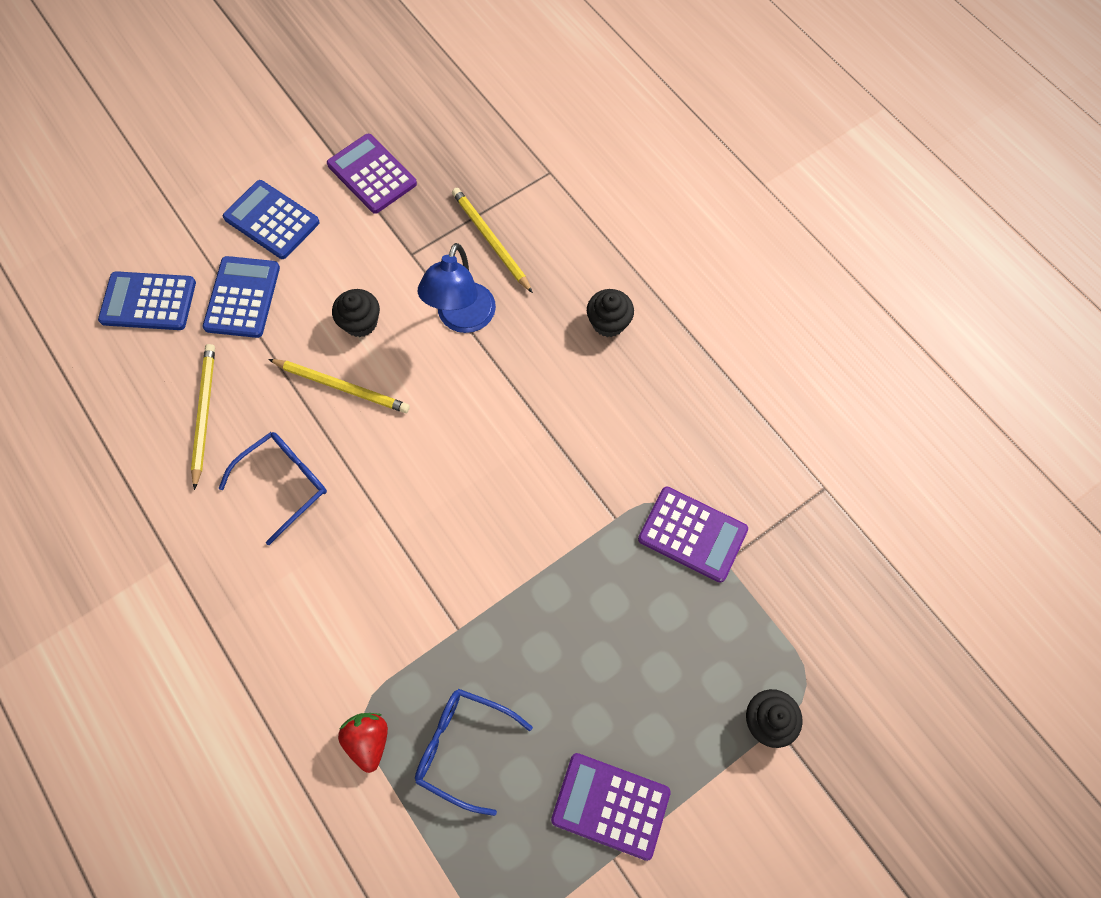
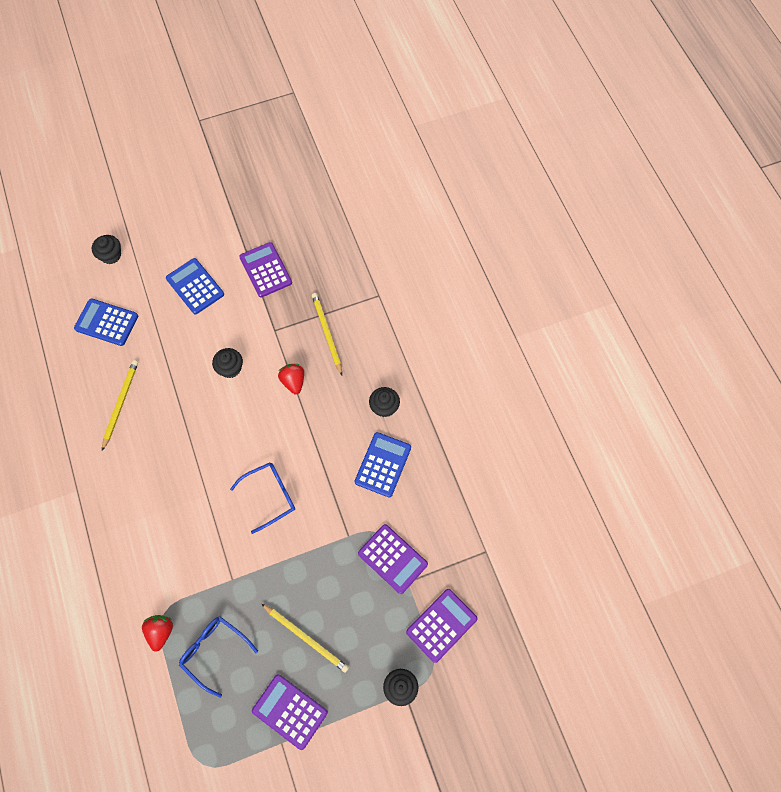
camera: 15 degrees right, 0 degrees up
(128, 205) = (111, 255): none -> black cupcake
(242, 297) = (163, 334): blue calculator -> blue calculator (383, 465)
(284, 483) = (155, 460): blue glasses -> blue glasses (270, 496)
(342, 387) = (207, 407): yellow pencil -> yellow pencil (306, 638)
(462, 319) = (293, 381): blue lamp -> red strawberry
(797, 611) = (441, 625): none -> purple calculator

